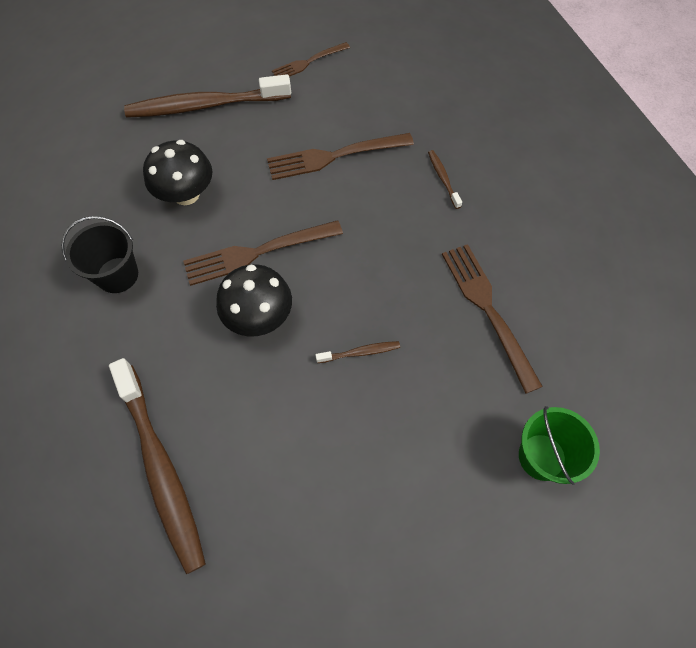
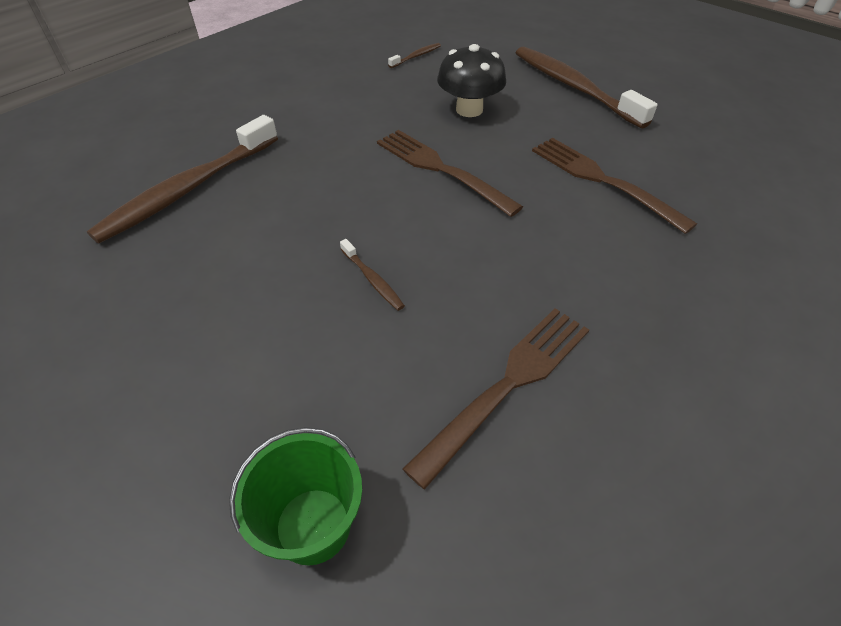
camera: 65 degrees right, 15 degrees down
(117, 275) = (361, 105): black bucket -> none
(259, 317) = (370, 194): black mushroom -> none
(308, 62) = (700, 125): brown fork -> none
(443, 179) = (665, 277): brown toothbrush -> brown toothbrush (416, 56)

